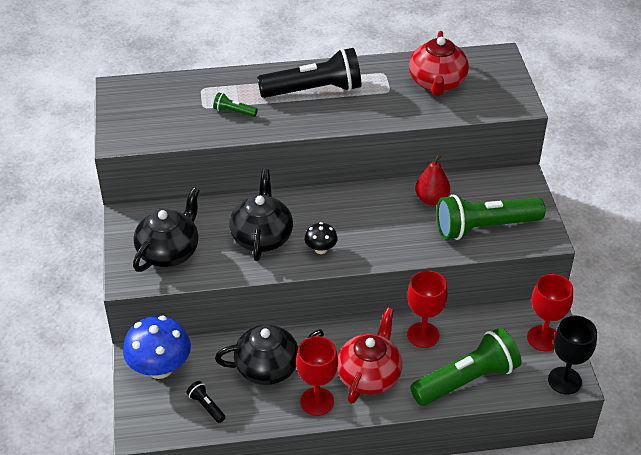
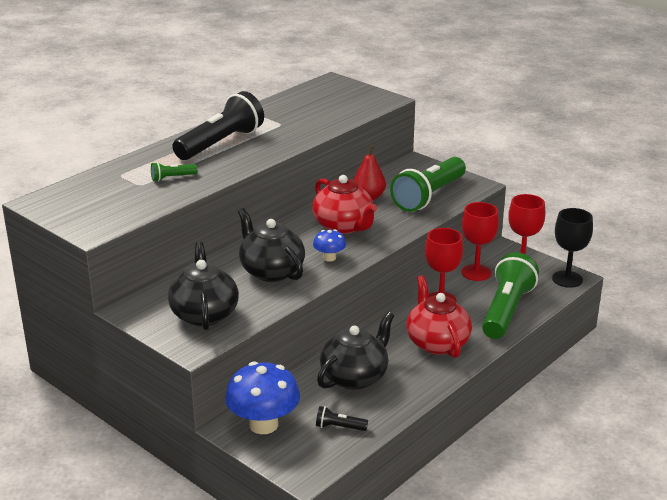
camera: 40 degrees left, 15 degrees down
(317, 401) = (421, 377): red goblet -> red goblet (476, 273)
(321, 249) = (329, 258): black mushroom -> blue mushroom
(437, 83) = (310, 108): red teapot -> red teapot (344, 226)

